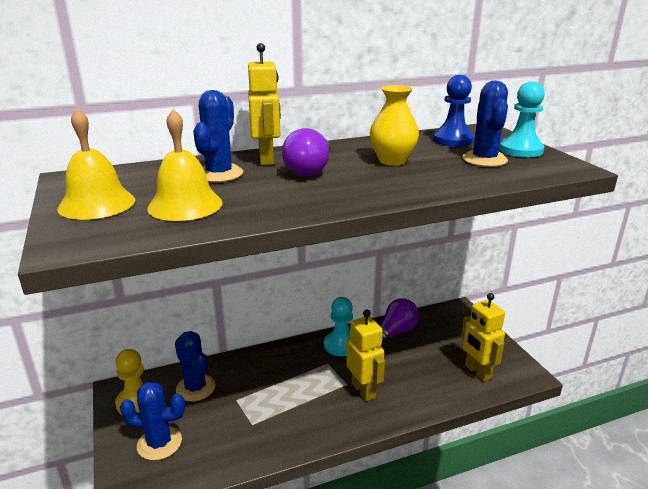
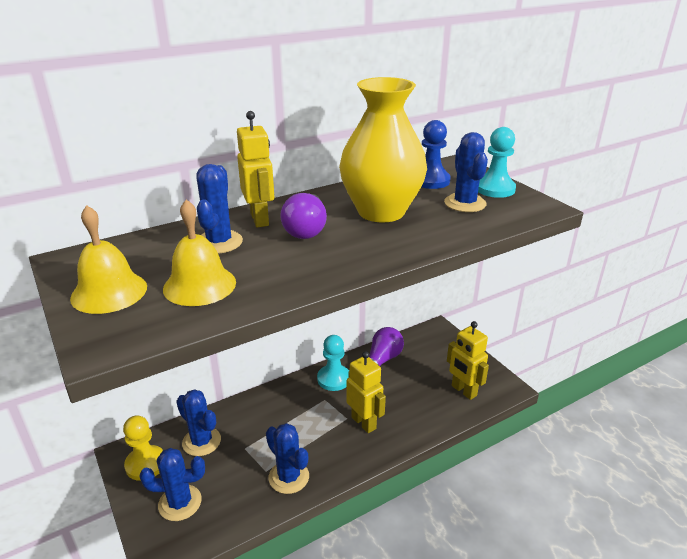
camera: 10 degrees left, 5 degrees up
(274, 433) = (289, 477): none -> blue cactus
(392, 161) = (381, 211): yellow vase -> yellow vase, size x1.82

